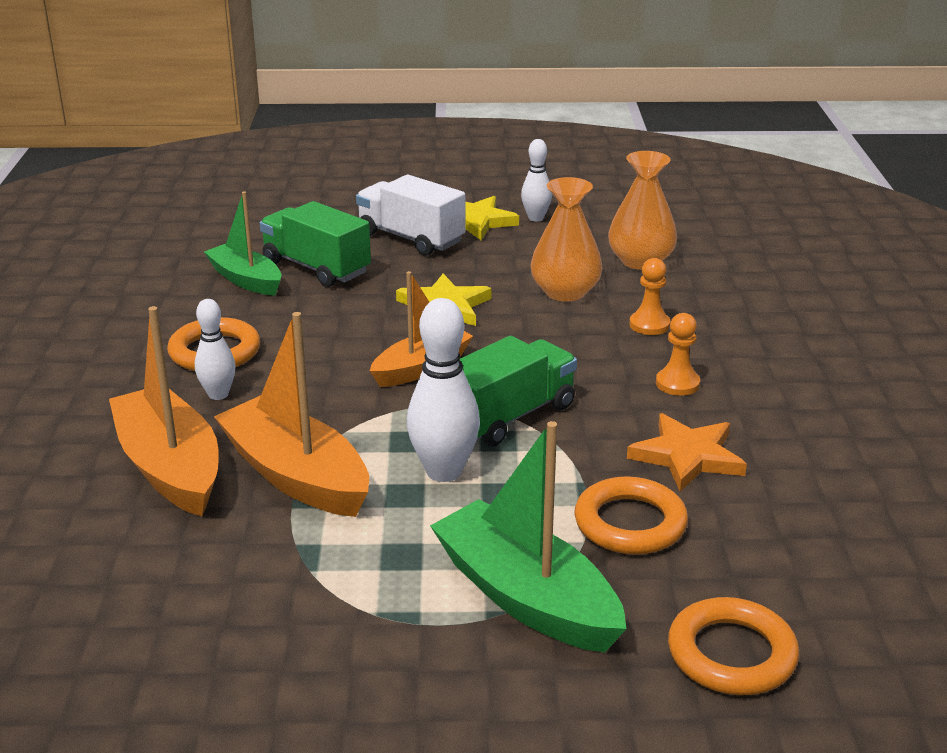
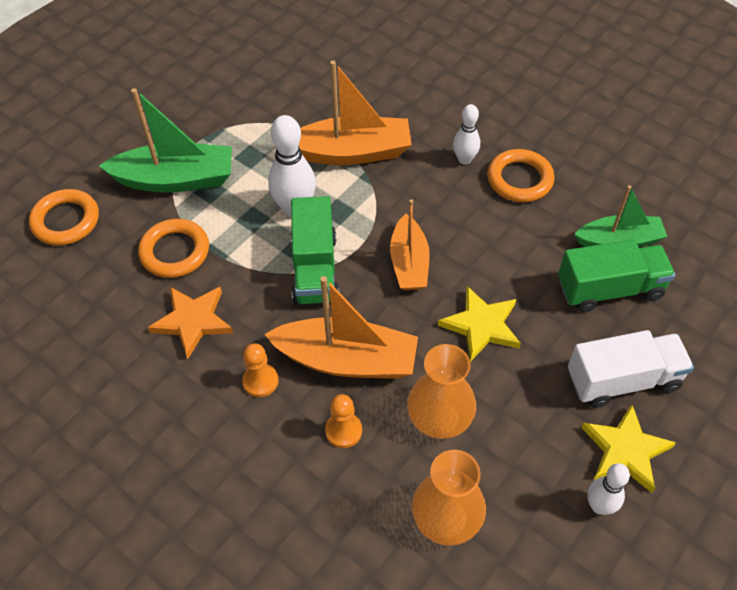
camera: 130 degrees right, 25 degrees up
(170, 467) = (406, 113): orange boat -> orange boat (347, 360)

